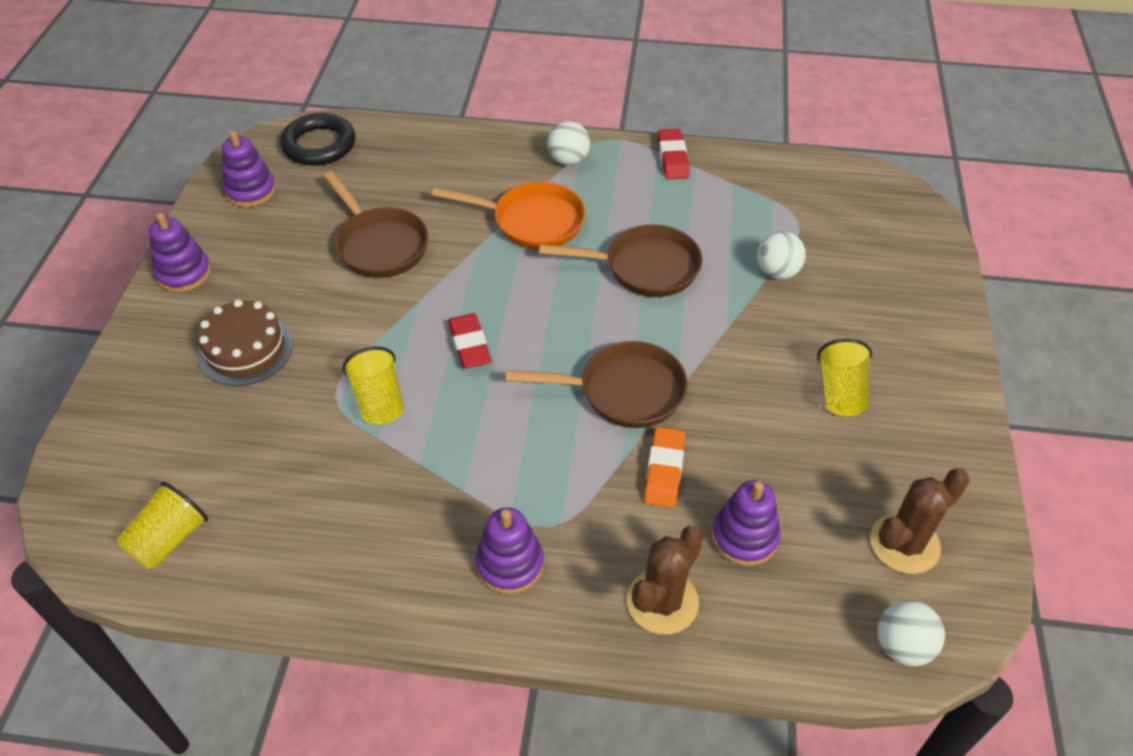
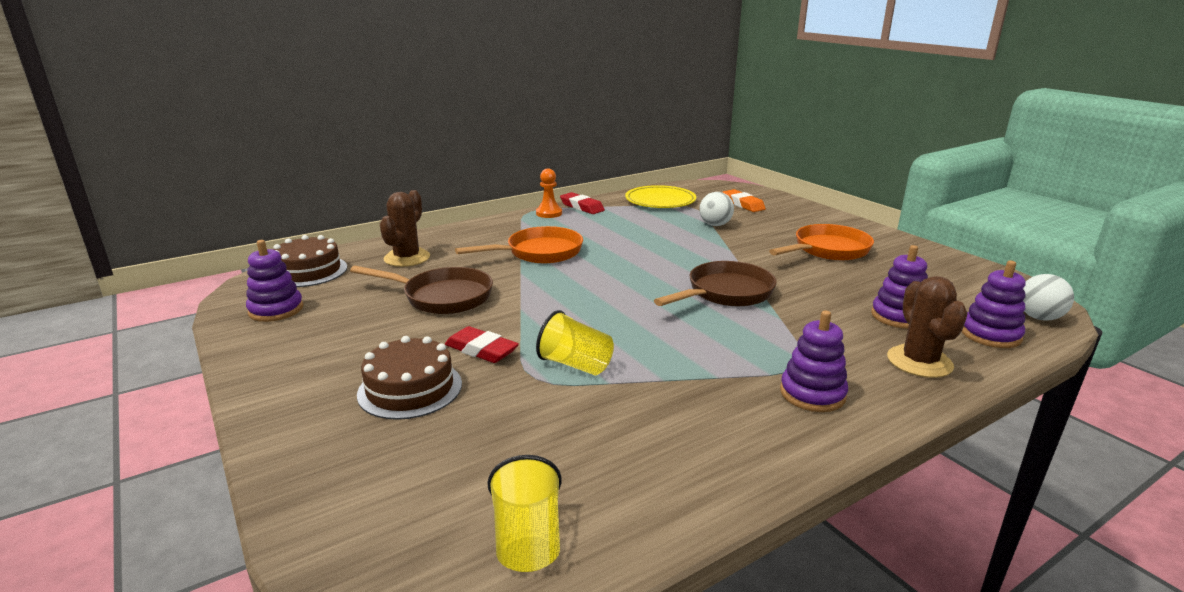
camera: 40 degrees left, 25 degrees down
(184, 273) = (272, 373): purple stacking toy -> purple stacking toy (990, 335)
(319, 145) = (308, 271): black ring -> brown cake
(469, 345) = (593, 313): red eraser -> red eraser (481, 350)
(568, 160) = (519, 225): white ball -> none
(623, 153) = (549, 213): none -> orange pawn
(644, 268) = (643, 246): brown pan -> none
(664, 470) = (809, 312): orange eraser -> orange eraser (743, 204)
(778, 190) = (660, 201): none -> yellow plate
(841, 392) = (827, 250): yellow cup -> orange pan
(904, 543) = (961, 284): brown cactus -> brown cactus (407, 258)

